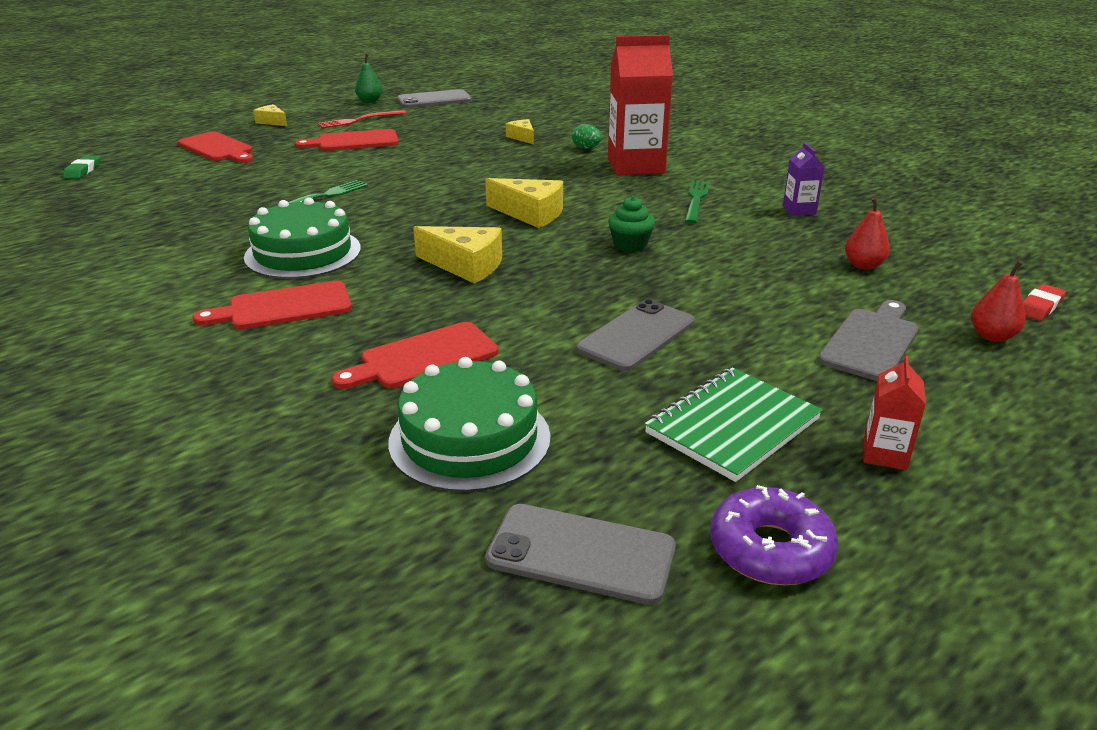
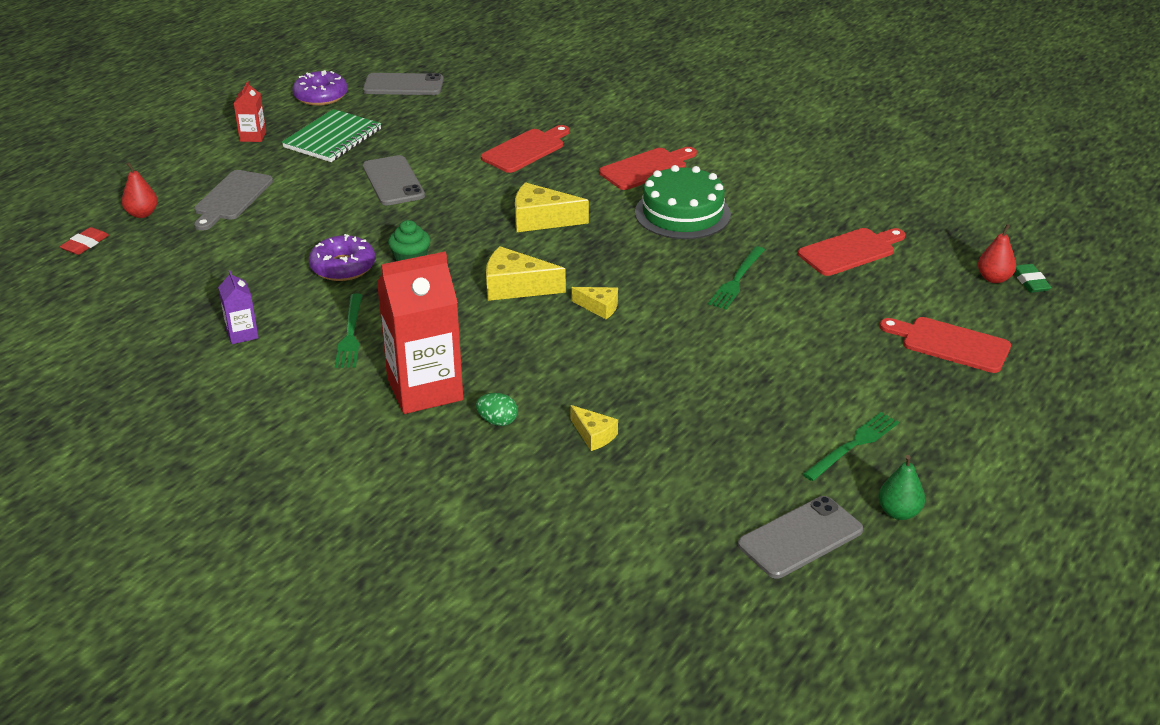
camera: 165 degrees right, 5 degrees up
(272, 122) = (967, 419): yellow cheese -> yellow cheese (599, 307)
(354, 141) = (805, 387): red cutting board -> red cutting board (850, 251)
(359, 120) = (853, 445): red fork -> green fork
(469, 439) = (473, 116): green cake -> none
(636, 336) = (393, 181): grey phone -> grey phone turned 45 degrees counterclockwise
(705, 248) = (343, 267): none -> purple donut
(863, 265) = (206, 267): red pear -> red pear (994, 278)

